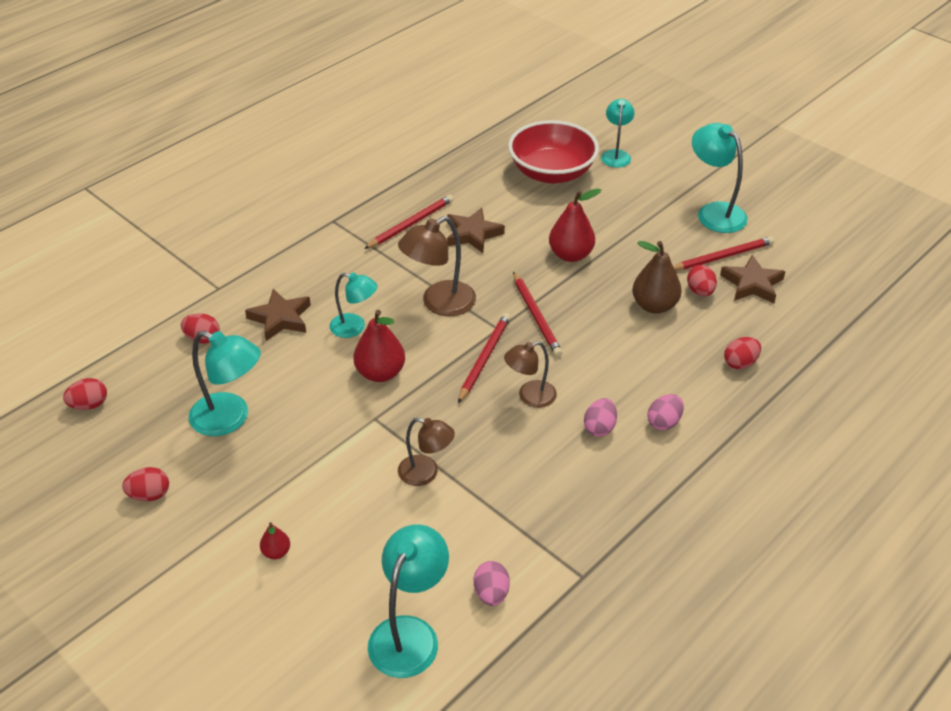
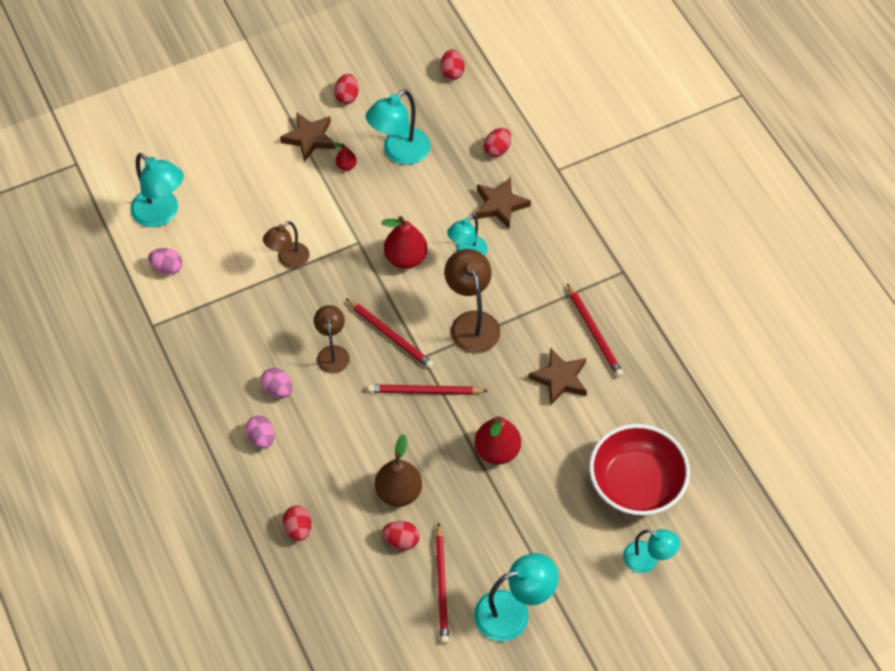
camera: 110 degrees right, 15 degrees up
(276, 552) = (262, 157): red pear -> red pear (346, 166)
(752, 284) = (392, 592): brown star -> brown star (309, 138)

